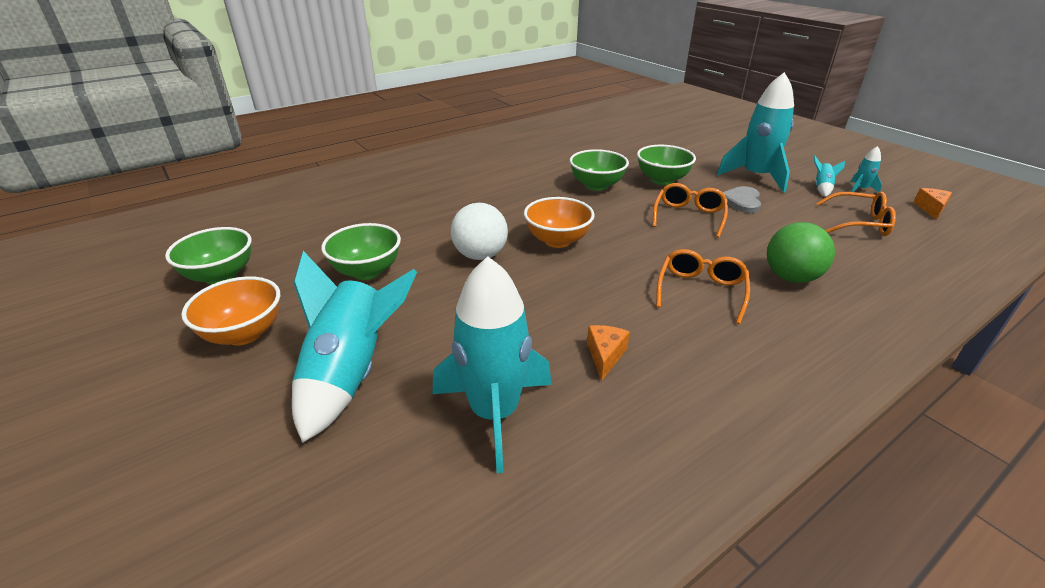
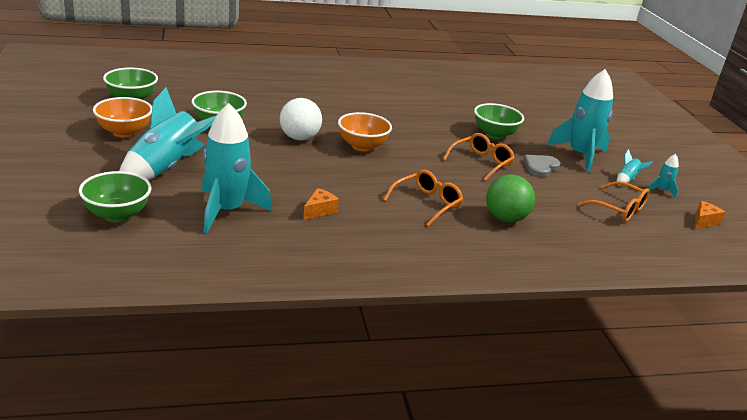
camera: 20 degrees right, 5 degrees down
(596, 185) = (435, 123): green bowl -> green bowl (117, 214)

